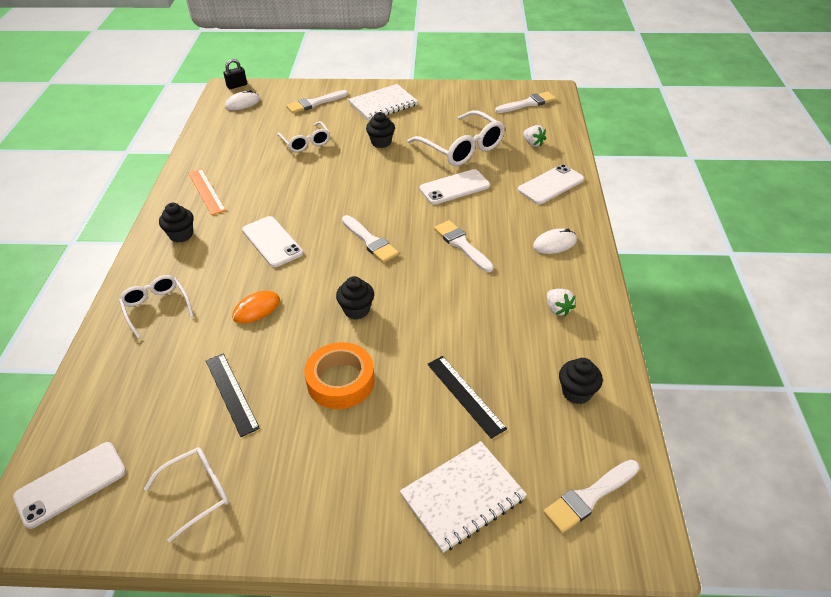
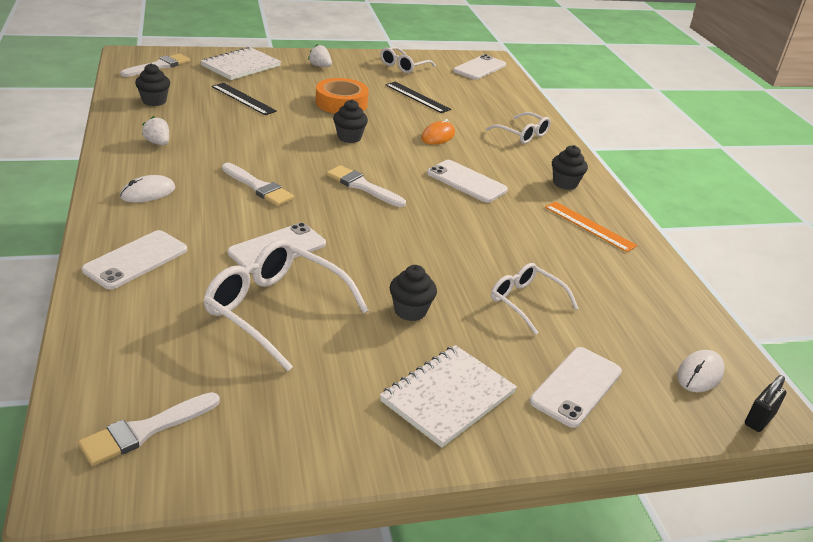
camera: 160 degrees right, 10 degrees down
(314, 103) = (576, 386): white brush -> white phone
(533, 143) = (151, 328): white strawberry -> white strawberry (320, 66)

